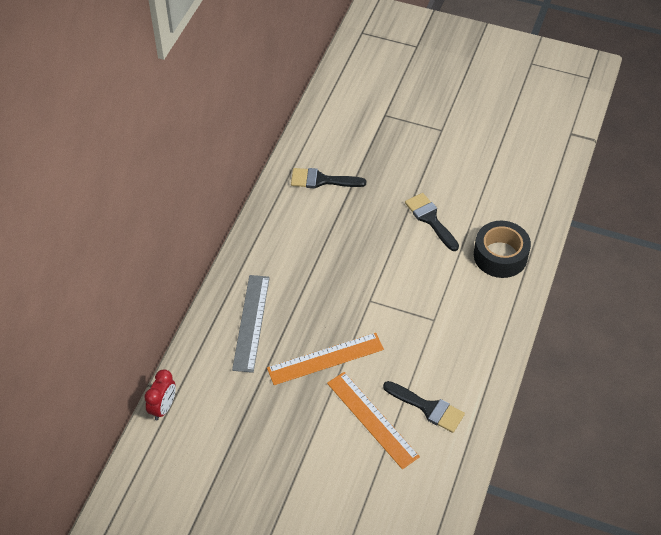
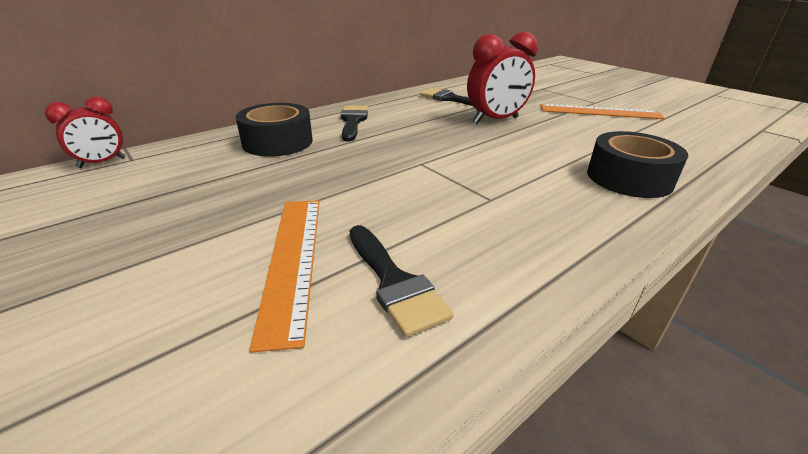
camera: 30 degrees right, 20 degrees down
(251, 322) = (277, 142): grey ruler -> black tape
(325, 359) = (313, 185): orange ruler -> orange ruler (600, 112)
(381, 208) = (495, 120): none -> red clock
(430, 219) = (546, 137): black brush -> black brush (353, 121)

